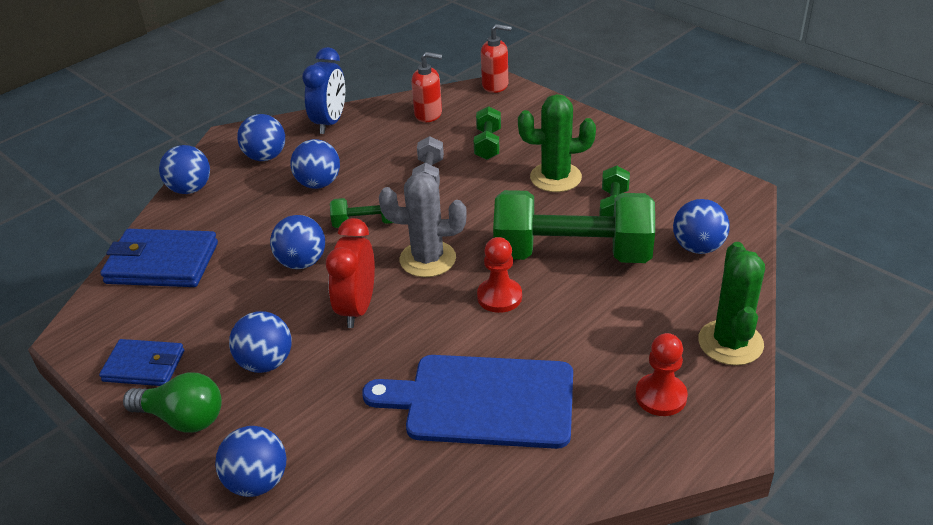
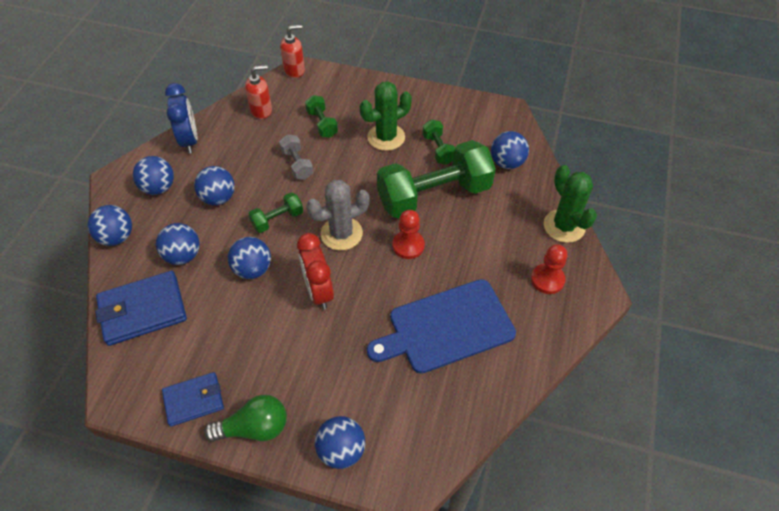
camera: 30 degrees left, 15 degrees up
(266, 363) = (283, 360): blue ball -> blue ball (183, 255)

